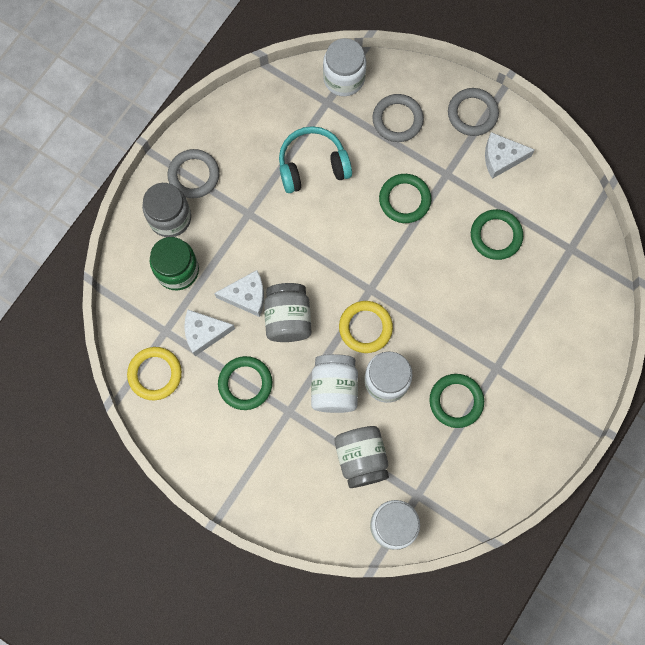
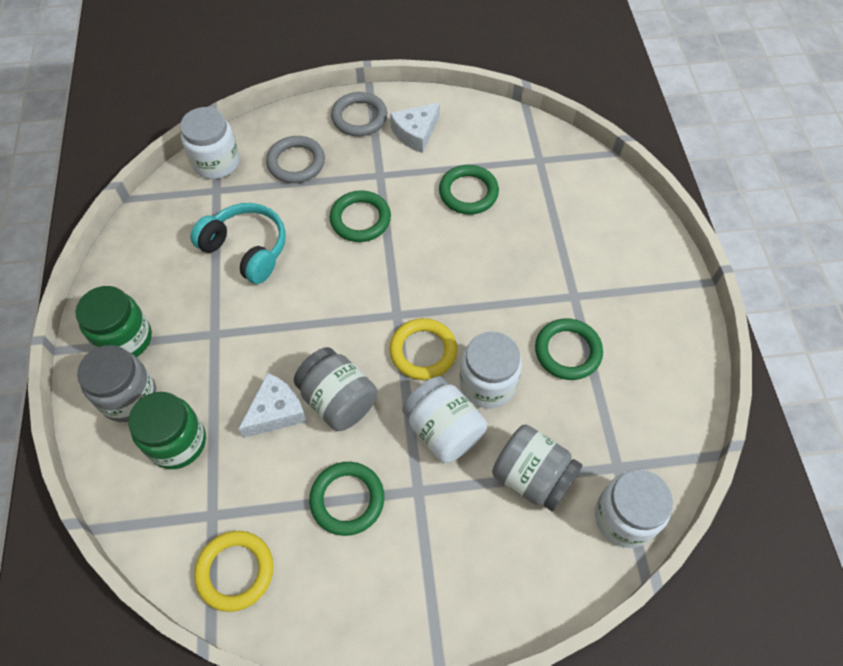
camera: 40 degrees left, 15 degrees down
(194, 175) = (125, 339): grey ring -> green jar
(204, 333) = (259, 483): white cheese -> none
(312, 166) = (246, 249): turquoise headphones -> turquoise headphones turned 90 degrees clockwise

